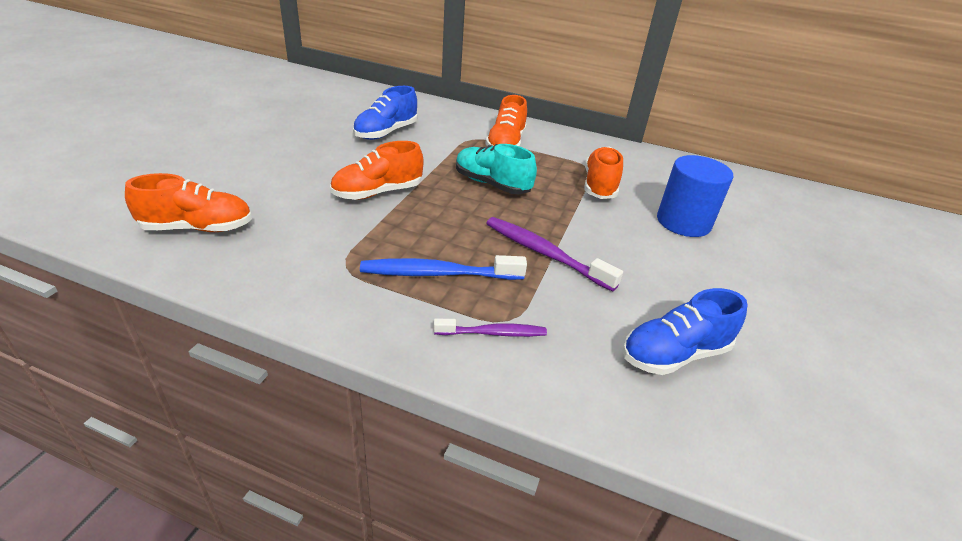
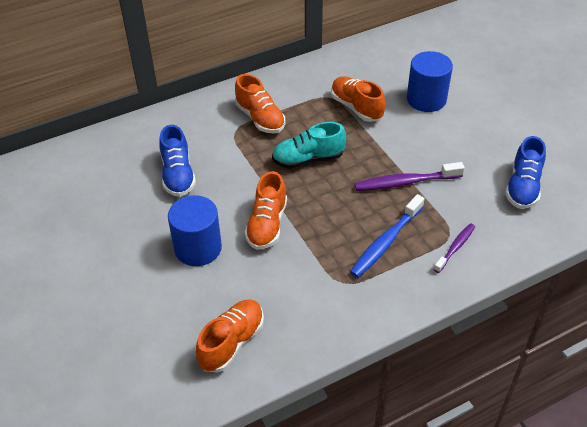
camera: 45 degrees left, 10 degrees up
(308, 169) = (198, 248): none -> blue cylinder

